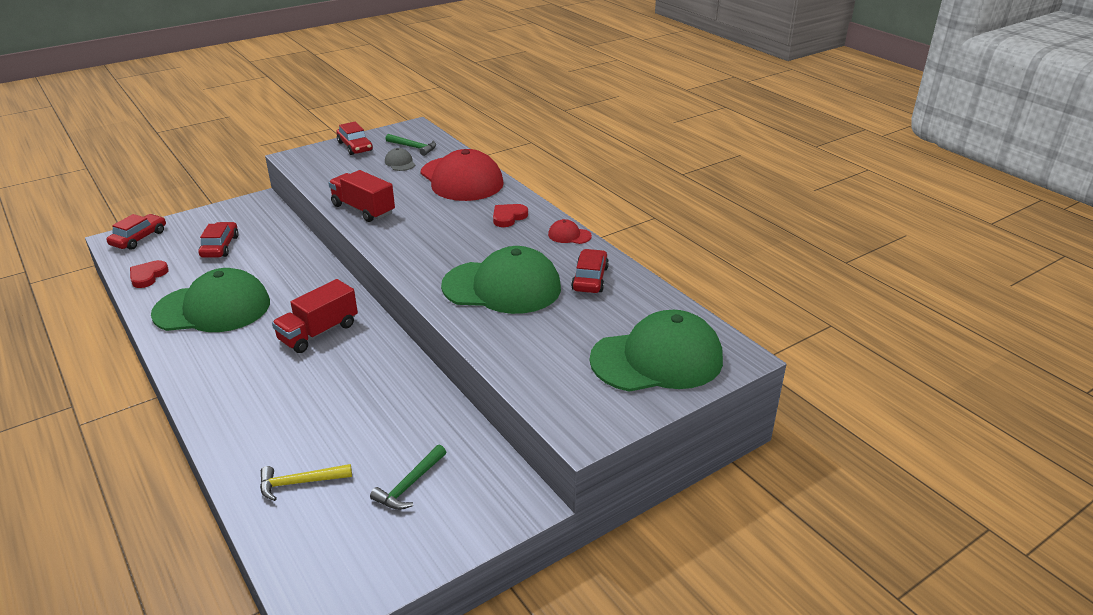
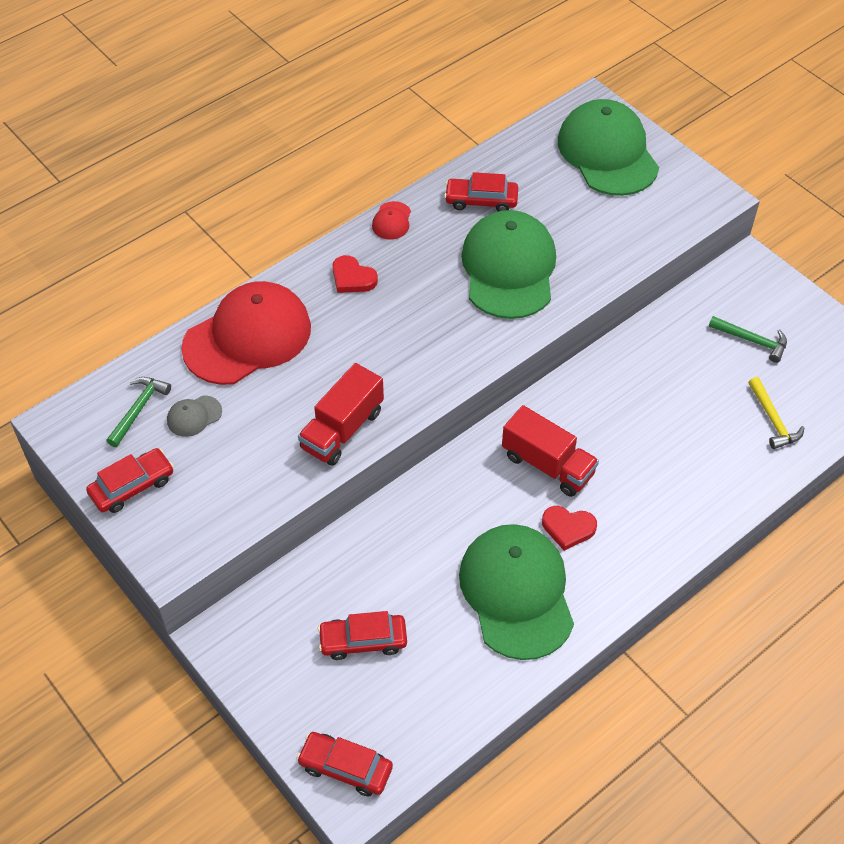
camera: 95 degrees left, 20 degrees up
(148, 276) = (451, 705): red heart -> red heart (568, 528)

